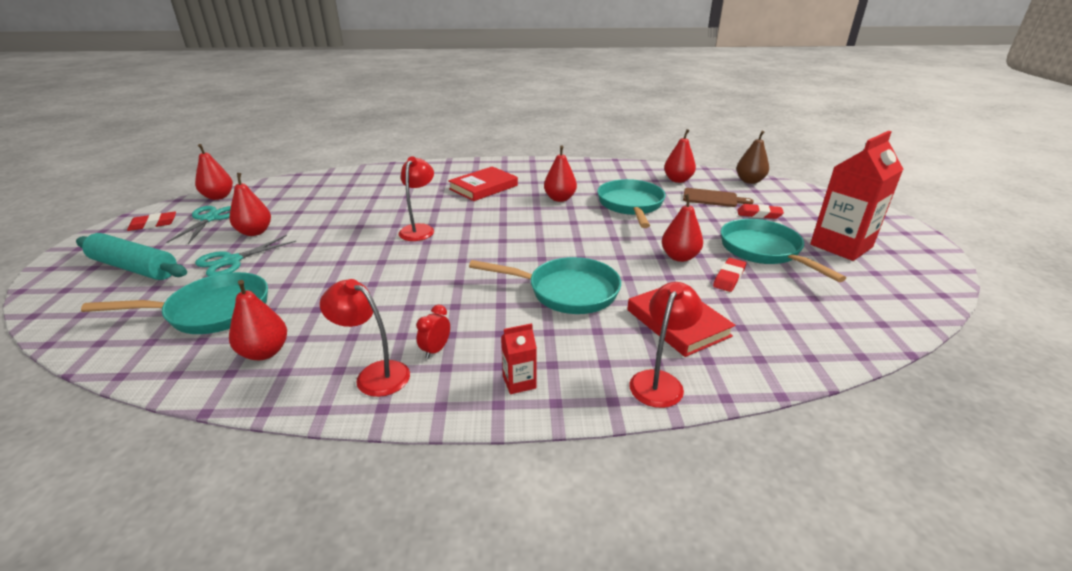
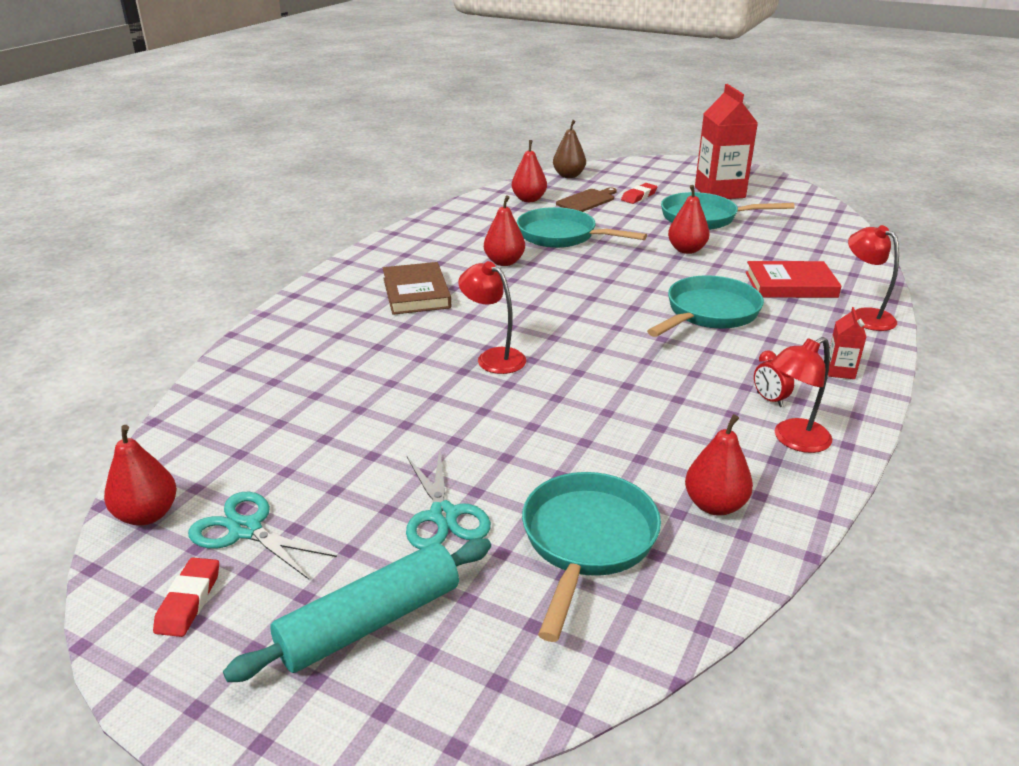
camera: 60 degrees left, 0 degrees up
(255, 232) = (359, 486): red pear -> none
(483, 187) = (416, 293): red book -> brown book
(729, 278) = (736, 244): red eraser -> none

